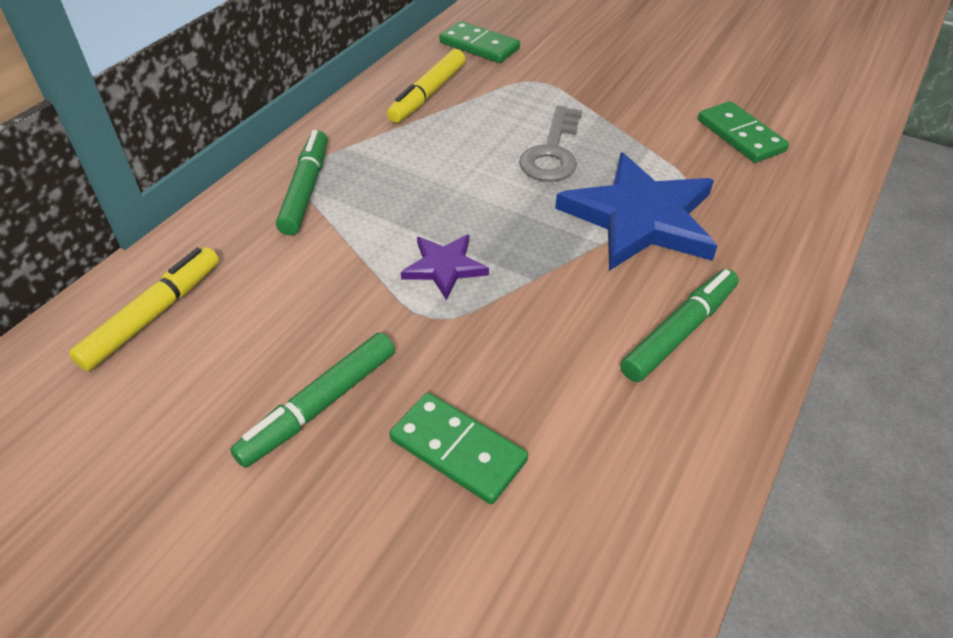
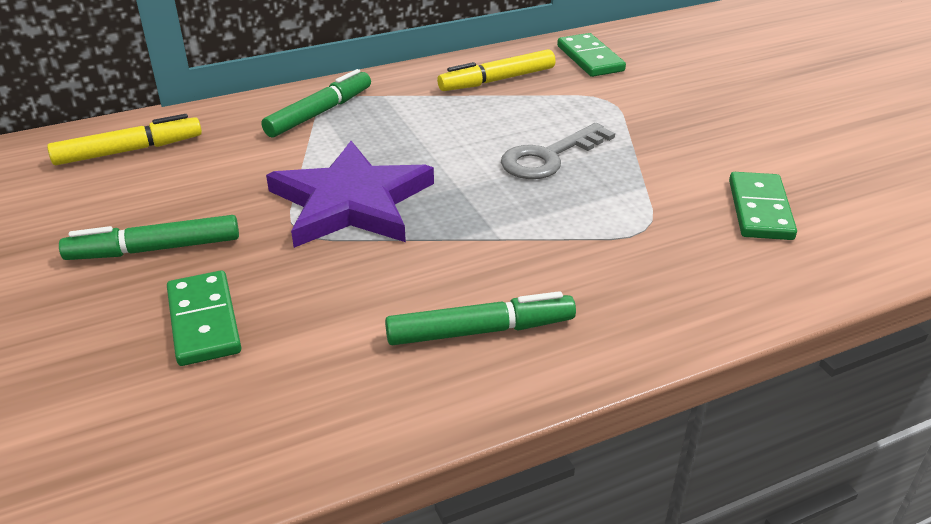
camera: 35 degrees right, 10 degrees down
(444, 267) = (351, 202): purple star -> purple star, size x2.01
(640, 218) = (562, 234): blue star -> none

